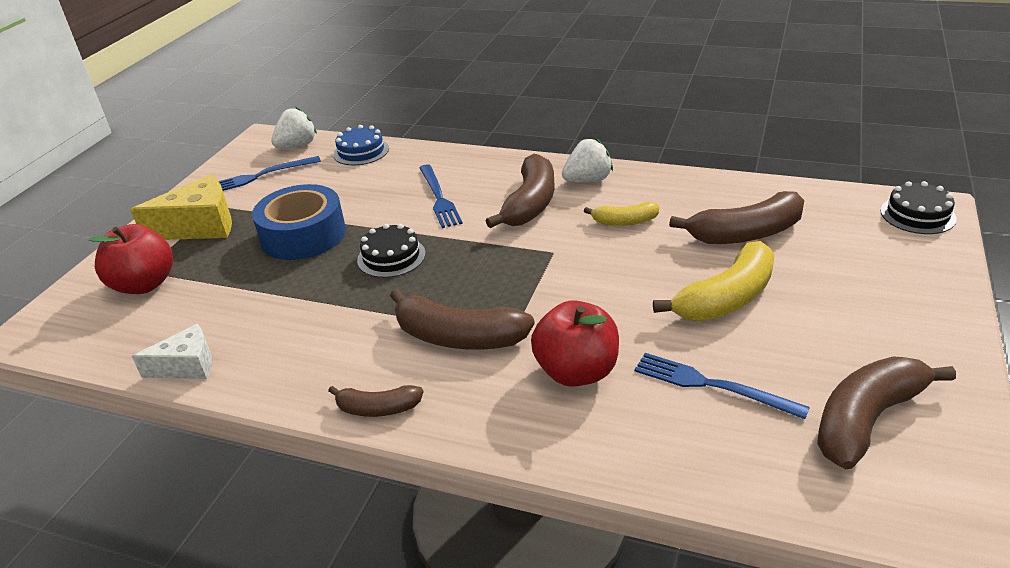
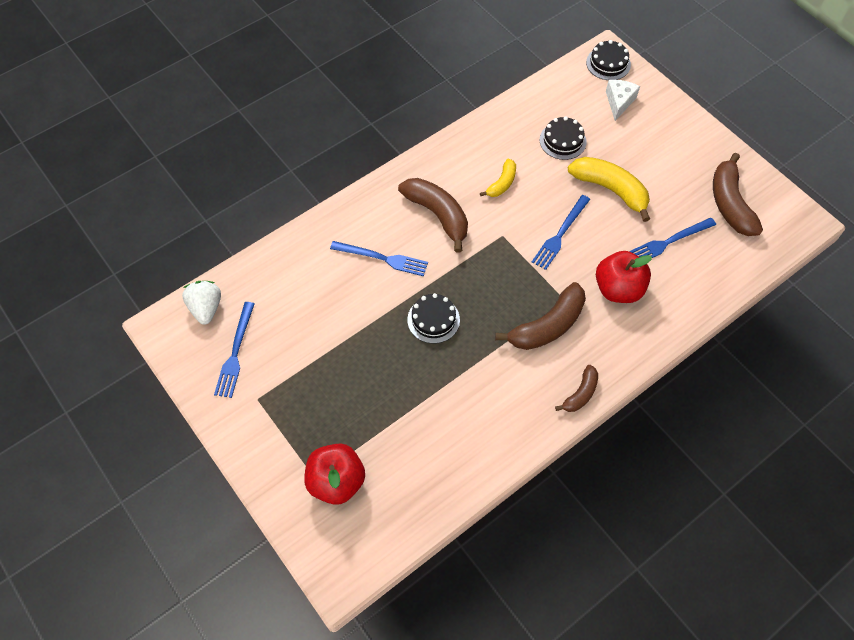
camera: 60 degrees left, 25 degrees up
(187, 366) = (463, 481): white cheese -> white cheese (619, 102)
(200, 226) = (280, 420): yellow cheese -> none
(303, 235) = (358, 358): blue tape -> none
(361, 151) = (263, 271): blue cake -> none
(588, 180) = (438, 170): white strawberry -> none
(607, 289) = (560, 233): none -> blue fork
(726, 298) = (610, 190): yellow banana -> yellow banana turned 45 degrees counterclockwise
(746, 234) = (562, 141): brown banana -> black cake

